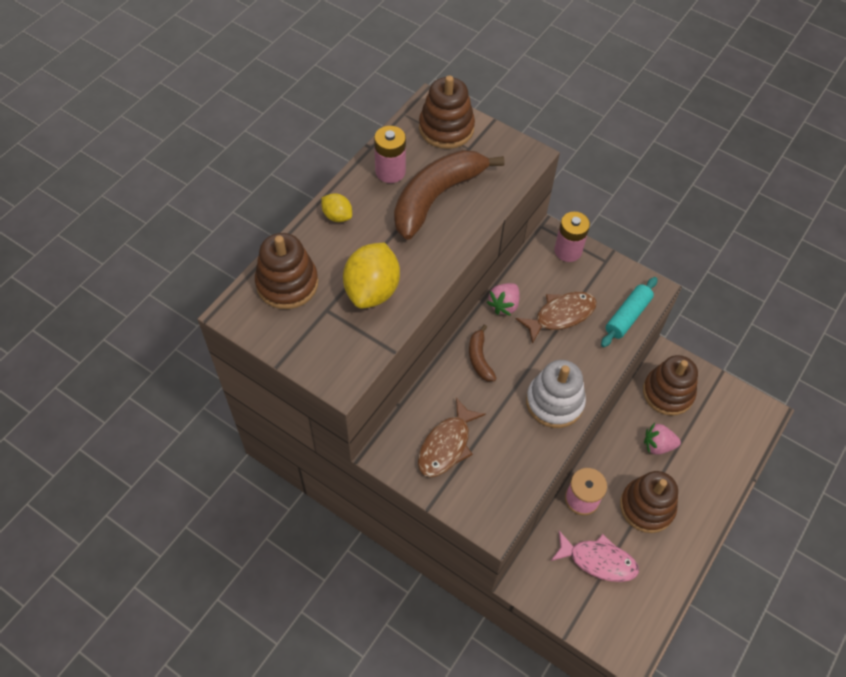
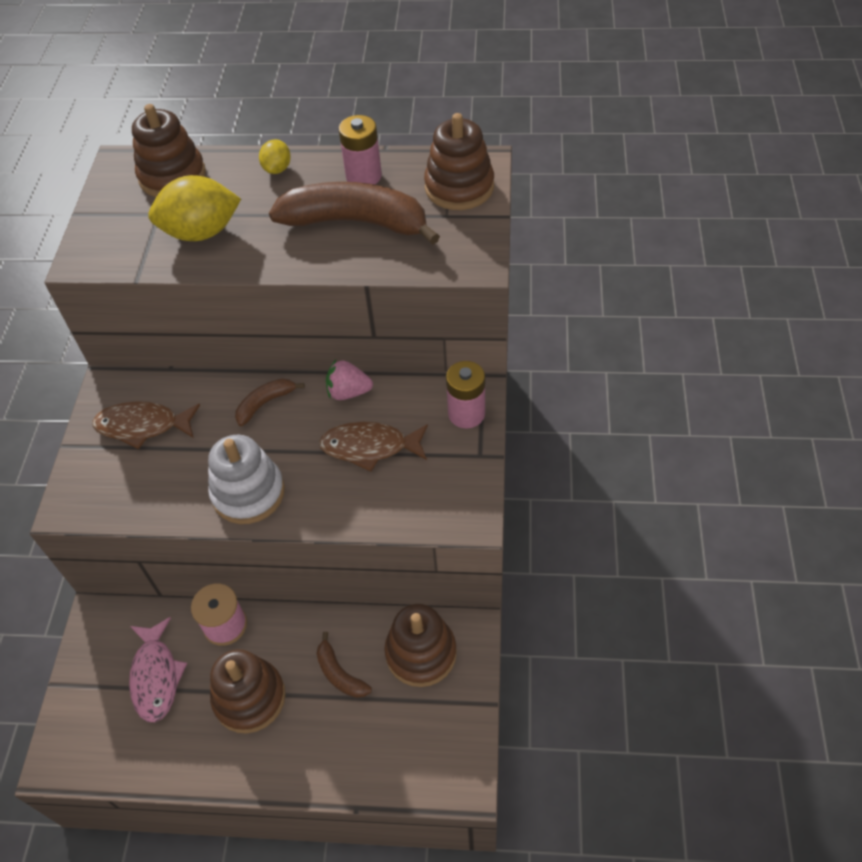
camera: 65 degrees right, 5 degrees down
(560, 315) = (370, 447): brown fish -> brown fish turned 150 degrees clockwise
(627, 316) = (413, 511): turquoise rolling pin -> none
(658, 445) = (340, 674): pink strawberry -> brown banana

